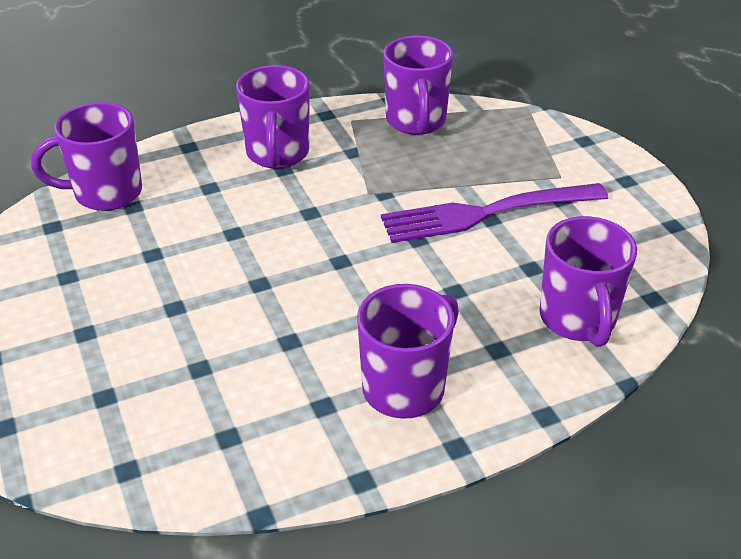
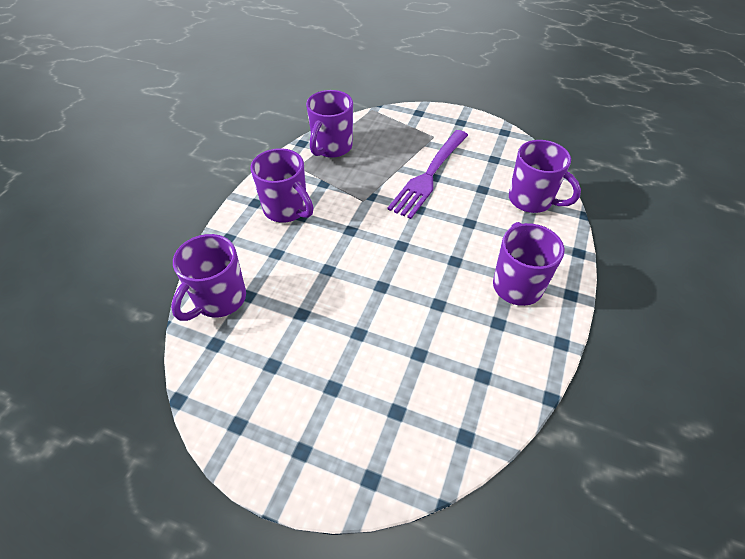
camera: 45 degrees left, 10 degrees up
(416, 121) = (332, 147): purple mug -> purple mug turned 75 degrees clockwise

